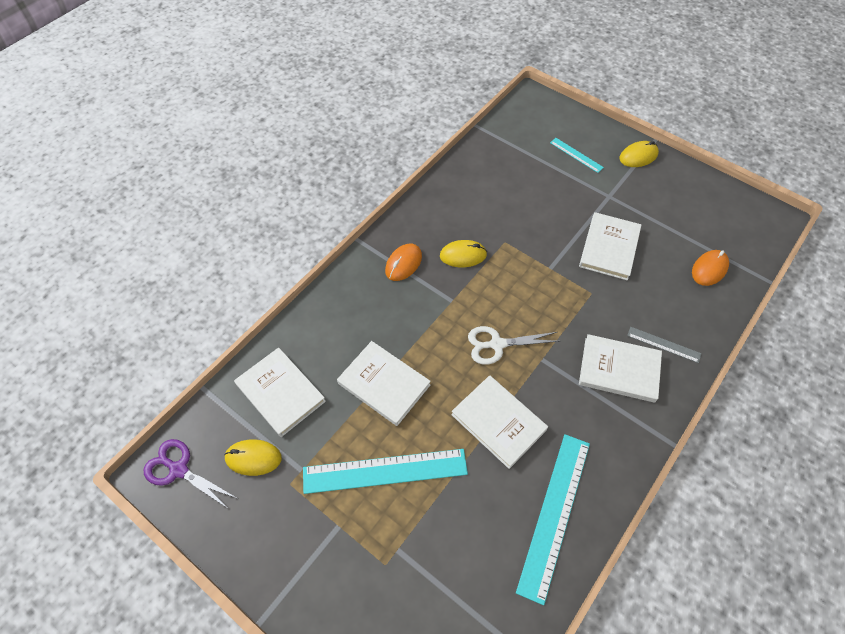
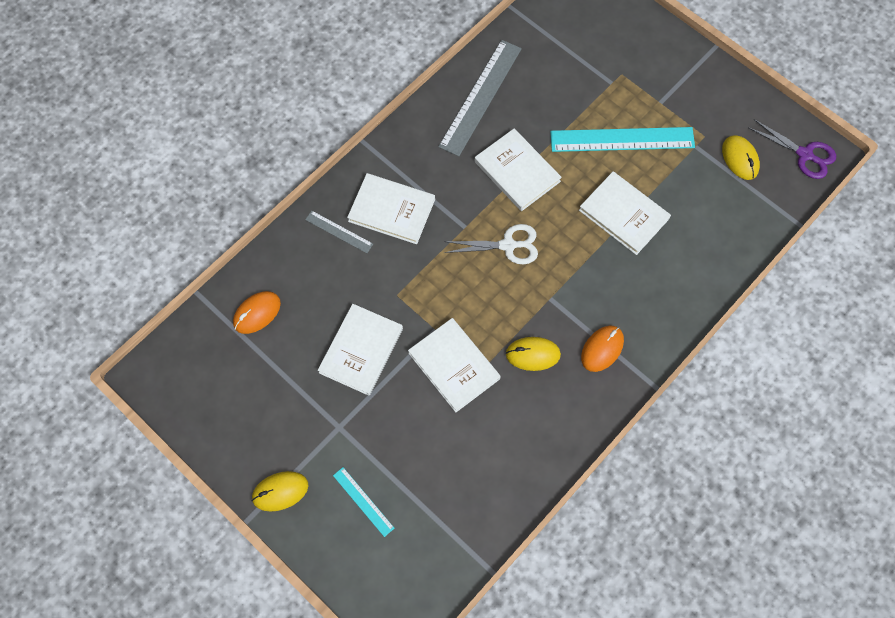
camera: 175 degrees left, 10 degrees up
(253, 458) = (740, 159): yellow mouse -> yellow mouse turned 60 degrees clockwise
(280, 393) = (723, 214): white book -> white book (454, 366)
(555, 514) = (480, 97): turquoise ruler -> grey ruler

